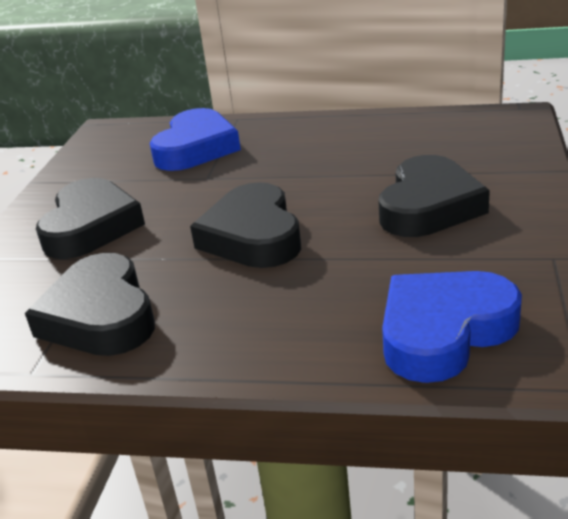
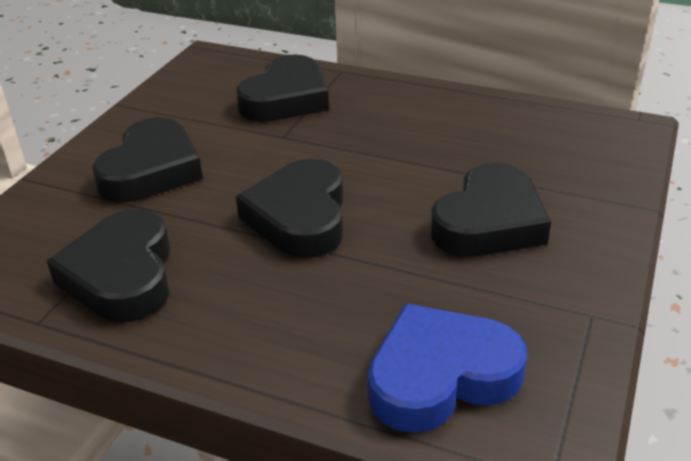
camera: 10 degrees right, 5 degrees up
(196, 148) = (286, 98): blue heart -> black heart

